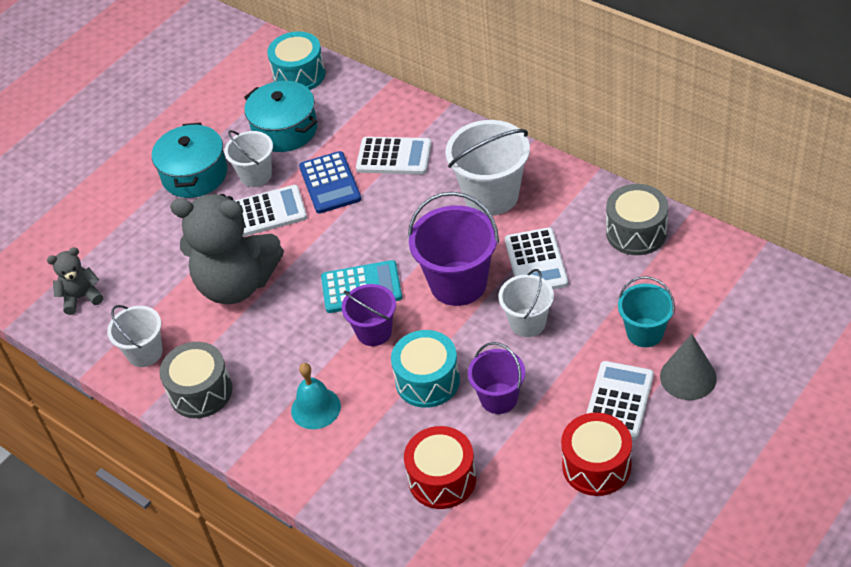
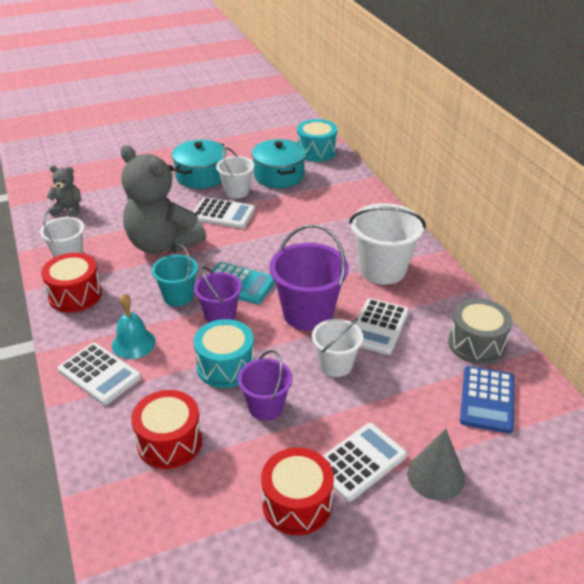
camera: 25 degrees right, 10 degrees down
(200, 391) = (75, 295): grey drum -> red drum
(330, 183) = (278, 215): blue calculator -> blue calculator (487, 399)
(394, 156) = (335, 218): white calculator -> white calculator (99, 374)
(645, 332) = (425, 420): turquoise bucket -> turquoise bucket (178, 296)

